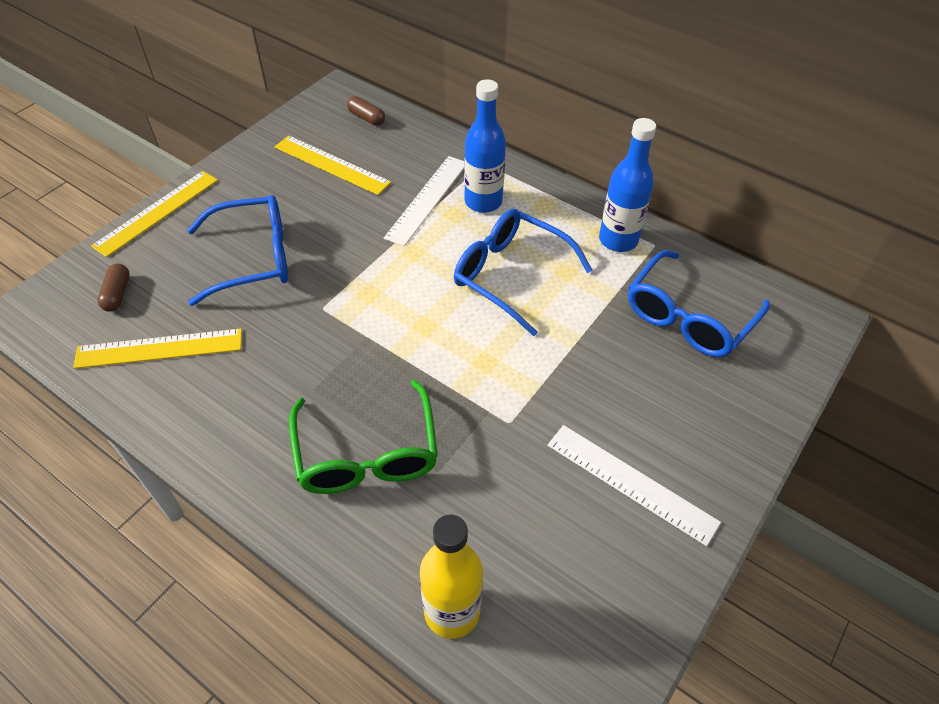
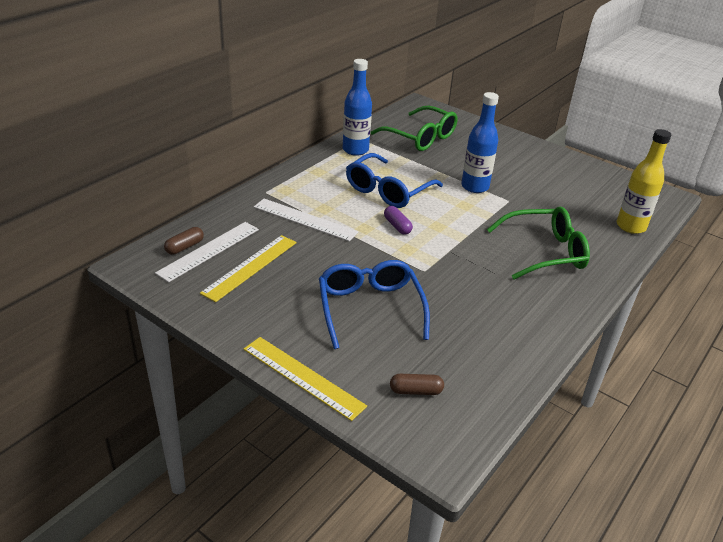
camera: 90 degrees left, 15 degrees down
(159, 348) = (475, 355): yellow ruler -> none
(421, 284) = (397, 226): none -> purple capsule
(483, 202) = (311, 195): blue bottle -> blue bottle (475, 187)
(631, 483) = (537, 169): white ruler -> white ruler (209, 251)
(688, 317) = (420, 137): blue glasses -> green glasses

